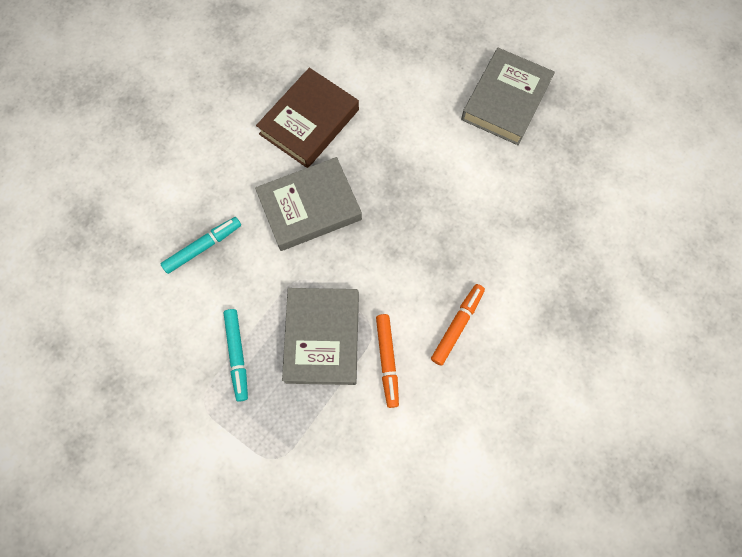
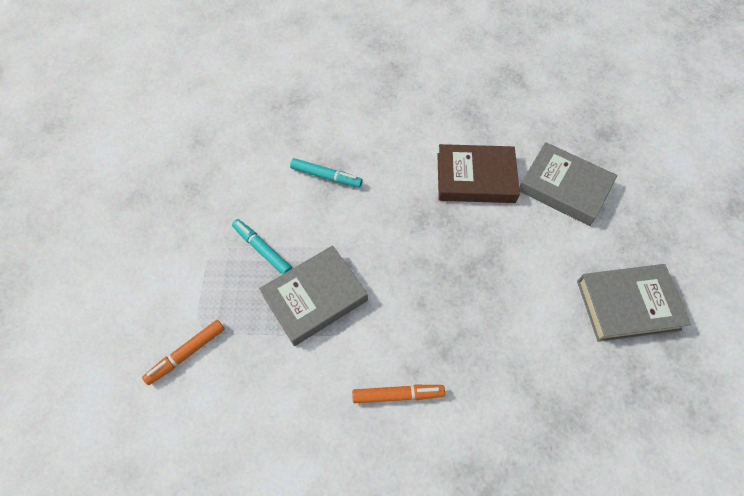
camera: 55 degrees right, 10 degrees down
(237, 355) = (262, 249): turquoise marker -> turquoise marker turned 90 degrees clockwise
(309, 207) = (409, 222): grey book -> grey book (564, 187)
(387, 361) = (329, 358): orange marker -> orange marker (186, 353)

